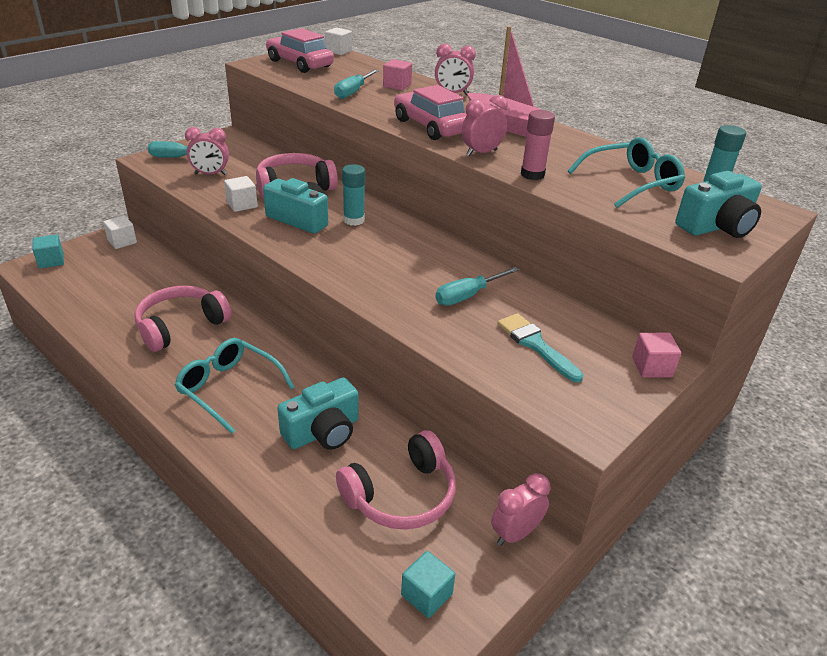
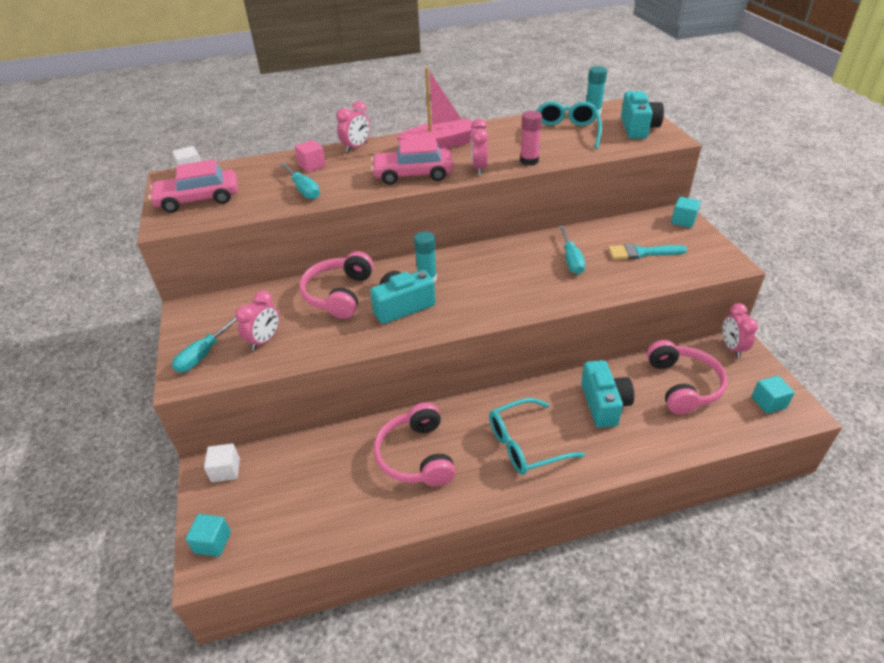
camera: 55 degrees left, 5 degrees up
(242, 205) = (346, 334): white cube -> none
(651, 367) = (683, 221): pink cube -> turquoise cube

